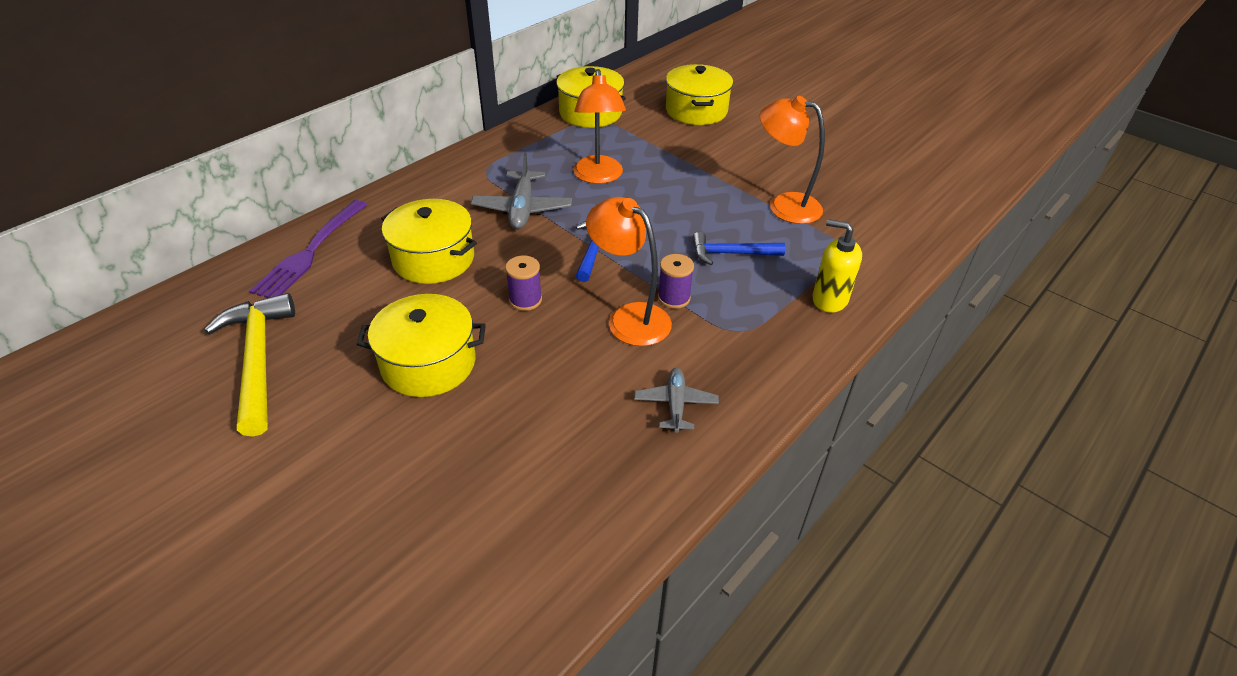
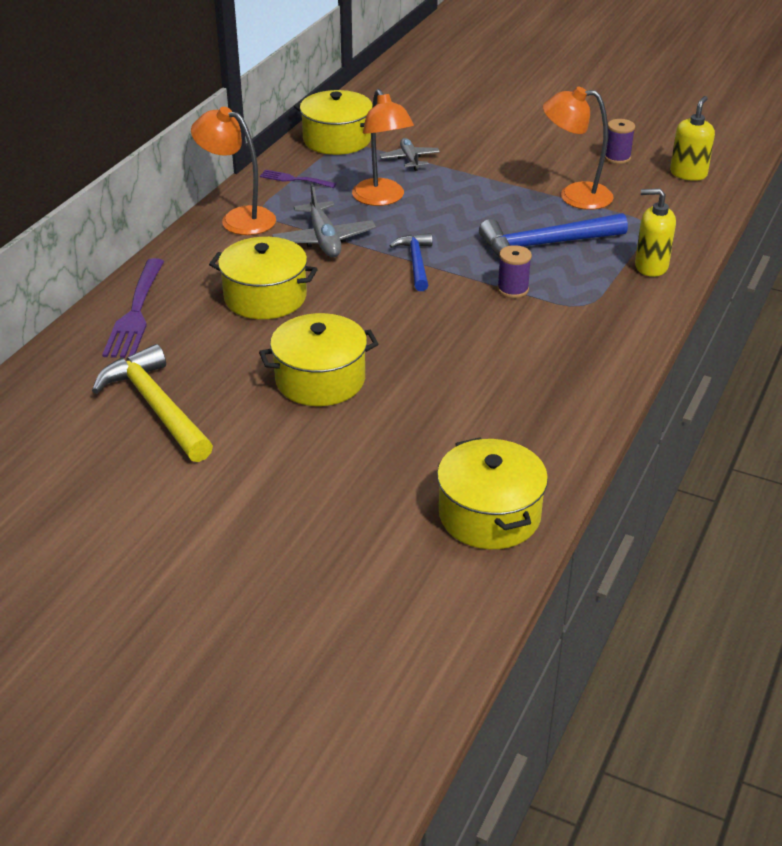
camera: 15 degrees left, 5 degrees down
(525, 300) = (377, 315): purple spool -> purple spool (617, 157)
(532, 145) = (295, 179): none -> purple fork
(629, 317) = (481, 312): orange lamp -> orange lamp (238, 219)
(675, 404) = (558, 368): grey plane -> grey plane (410, 159)
(696, 110) = (445, 121): yellow pot -> yellow pot (489, 515)
(731, 254) = (546, 245): blue hammer -> blue hammer, size x1.64
(910, 202) = (688, 174): none -> yellow soap dispenser

